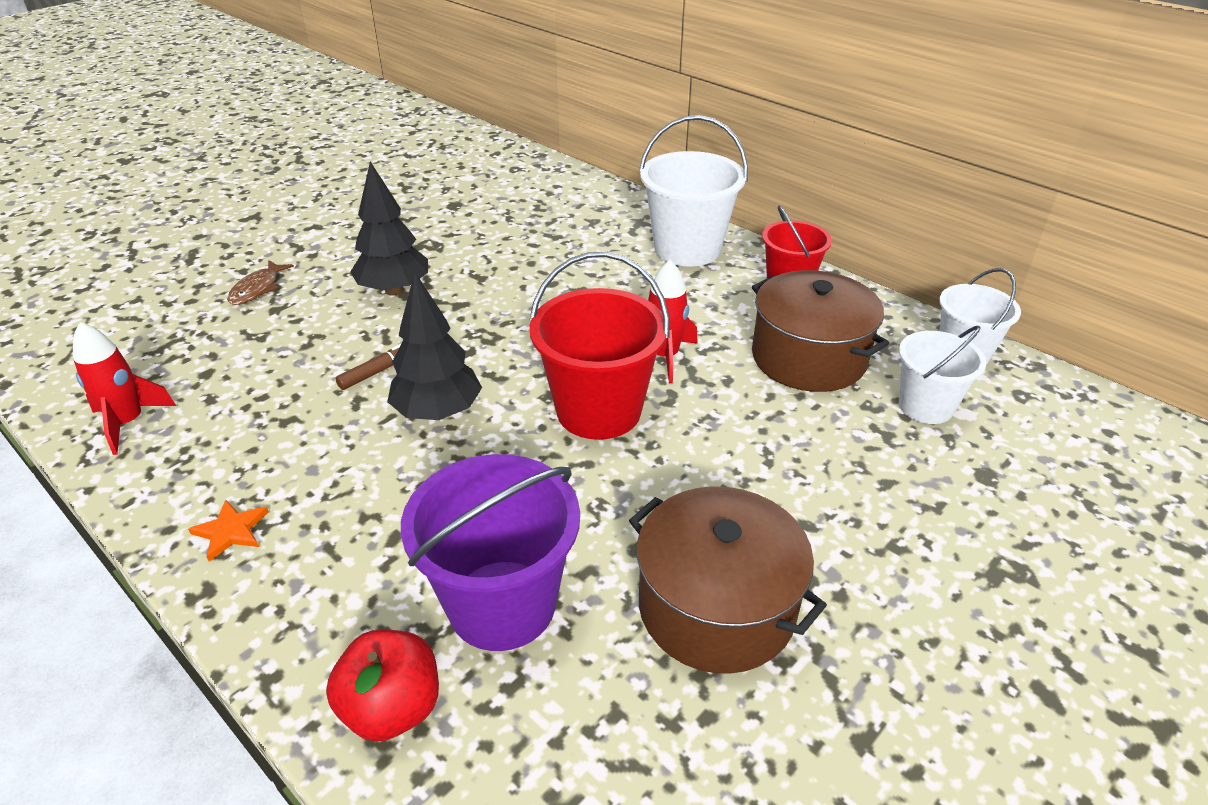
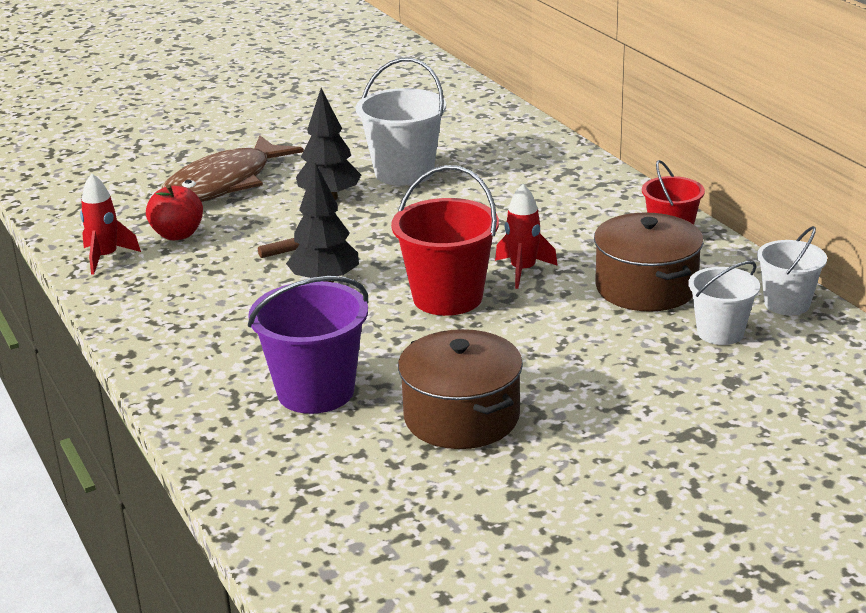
camera: 20 degrees right, 10 degrees down
(231, 531) = (155, 327): orange star -> none
(257, 289) = (224, 184): brown fish -> brown fish, size x2.45
(392, 708) = (222, 426): red apple -> red apple (178, 234)
(687, 249) = (597, 197): white bucket -> white bucket (404, 172)

